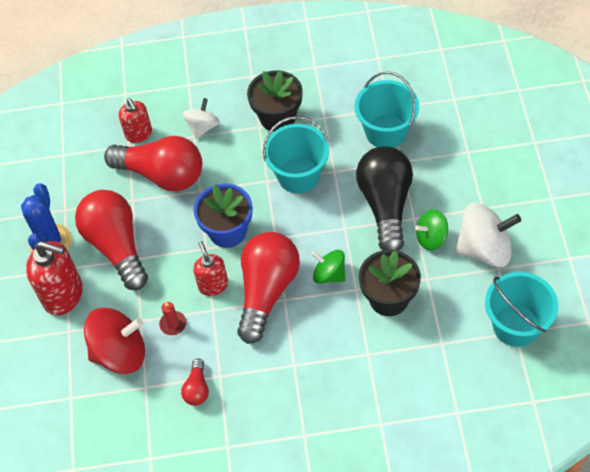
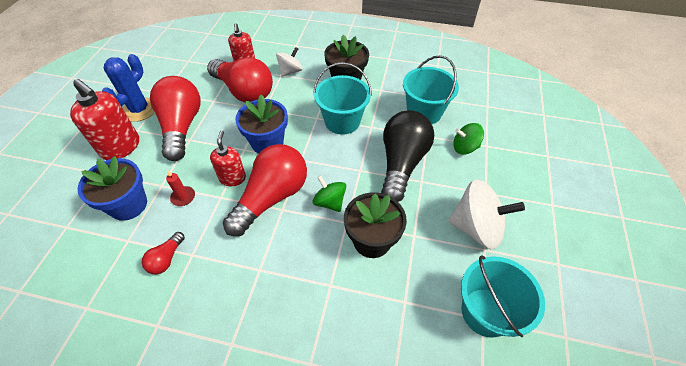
camera: 15 degrees right, 5 degrees down
(120, 353) = (128, 205): red spinning top -> blue flower pot
(431, 238) = (430, 202): green spinning top -> green spinning top (464, 147)

